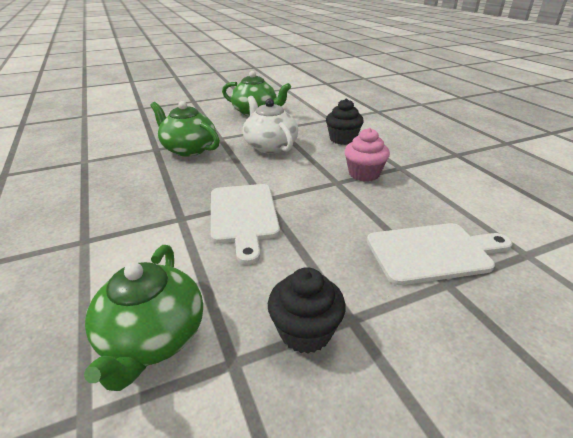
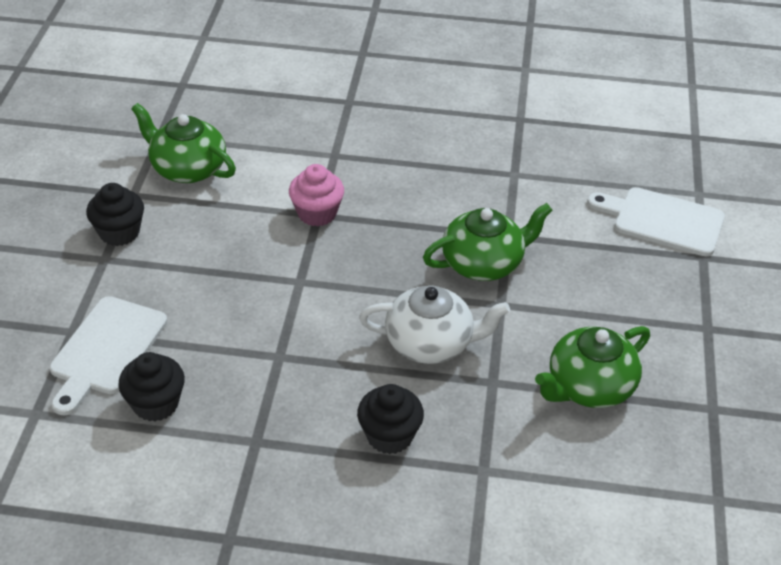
camera: 120 degrees right, 10 degrees up
(243, 215) = (283, 255): white cutting board -> white cutting board (663, 221)
(364, 174) = (274, 393): pink cupcake -> pink cupcake (317, 213)
(433, 207) = (155, 404): none -> black cupcake

